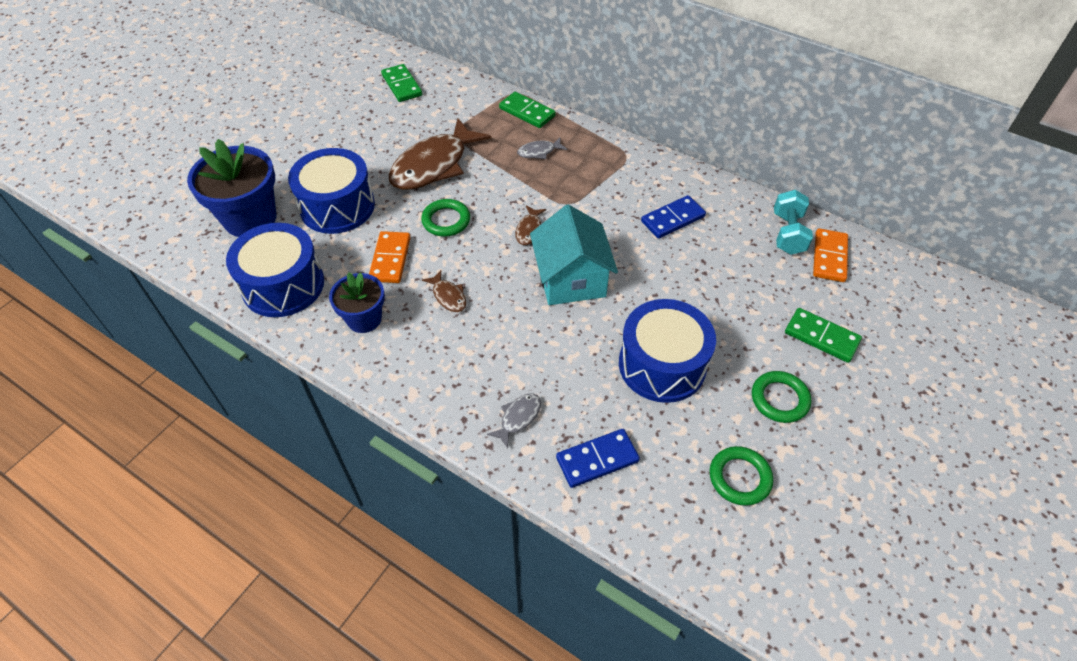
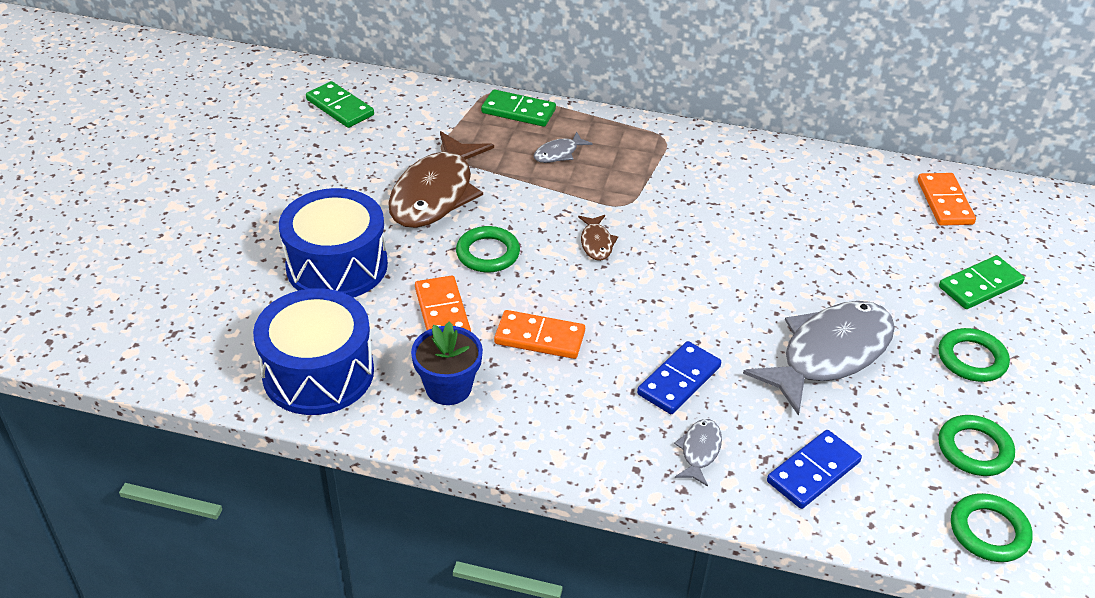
camera: 20 degrees left, 10 degrees down
(250, 218) = (225, 304): blue flower pot -> none
(448, 296) = (539, 338): brown fish -> orange domino
(571, 279) = (676, 287): turquoise house -> none
(662, 365) = (829, 354): blue drum -> grey fish
(673, 219) = (755, 197): blue domino -> blue domino (679, 380)
(714, 552) = (989, 531): none -> green ring
(788, 233) = (888, 187): turquoise dumbbell -> none
(821, 337) = (980, 285): green domino -> green domino turned 45 degrees counterclockwise

